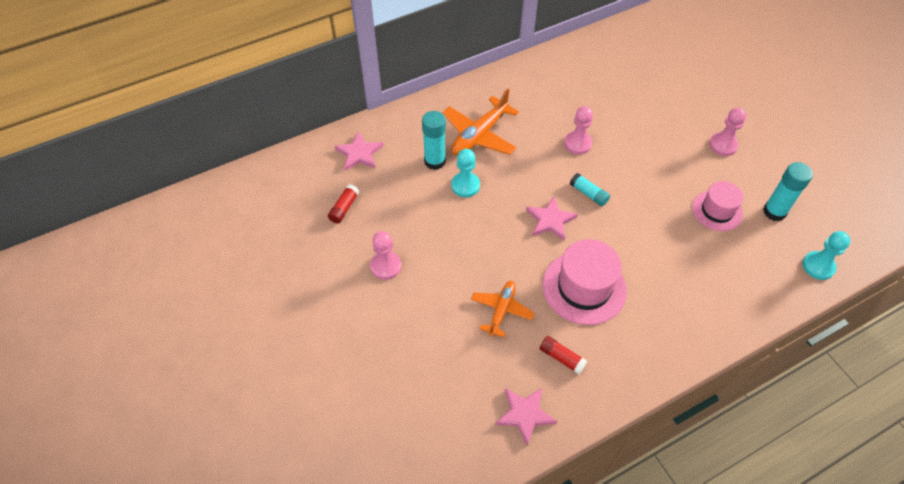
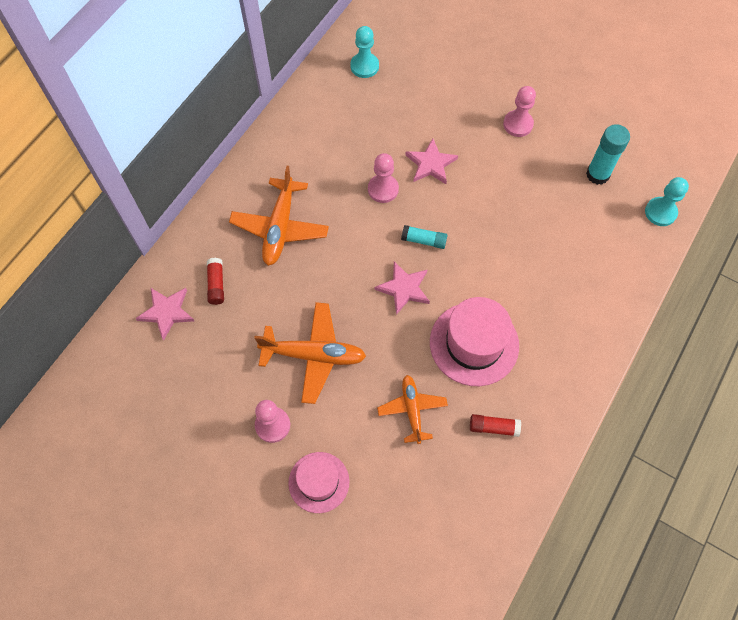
camera: 30 degrees left, 10 degrees up
(344, 208) = (189, 383): red glue stick -> red glue stick (216, 284)
(435, 161) = (252, 281): turquoise glue stick -> none
(448, 233) = (314, 355): none -> orange plane
(465, 185) = (299, 293): turquoise pawn -> turquoise pawn (364, 66)
(525, 414) = (492, 503): pink star -> pink star (431, 164)
(717, 211) = (548, 199): pink hat -> pink hat (319, 482)

